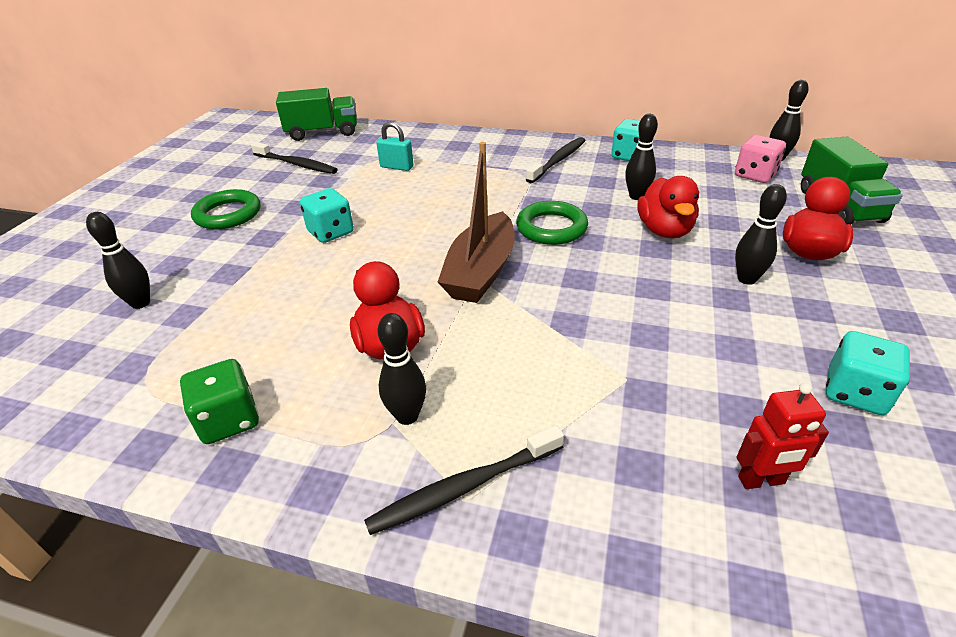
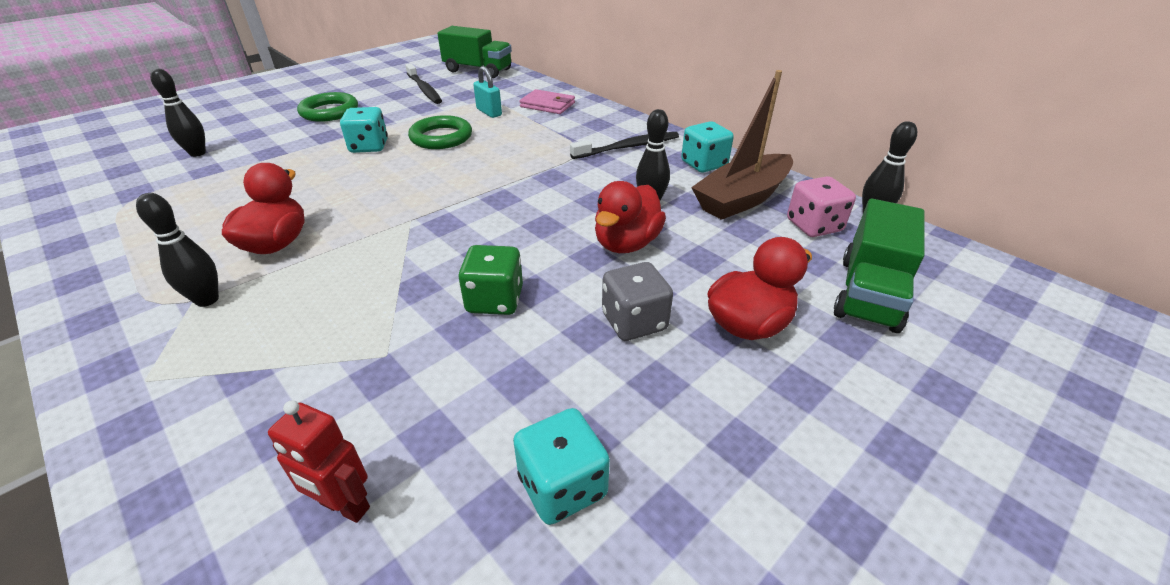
camera: 30 degrees right, 0 degrees up
(229, 420) = (122, 249): green dice -> green dice (495, 300)
(439, 146) = (547, 105): none -> pink wallet
(465, 487) = (157, 370): black toothbrush -> none
(481, 271) = (420, 216): brown boat -> brown boat (742, 198)
(551, 228) = (530, 202): green ring -> green ring (441, 137)
(746, 279) = (634, 322): black bowling pin -> grey dice

